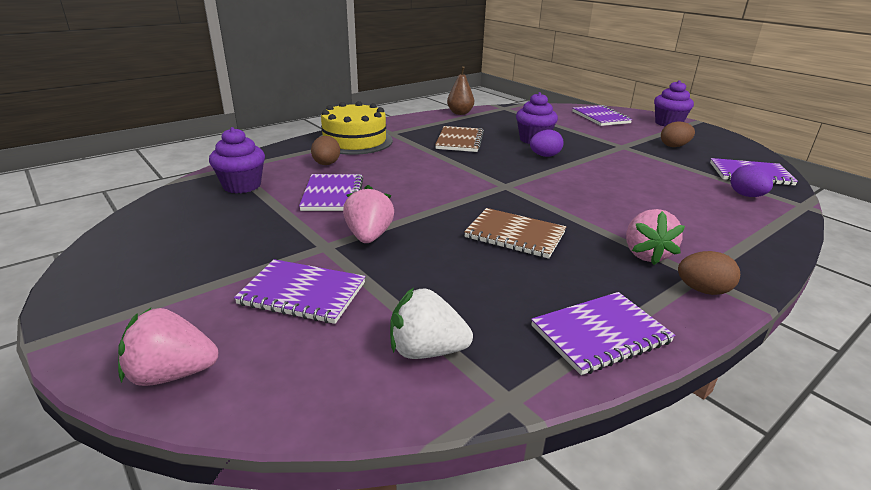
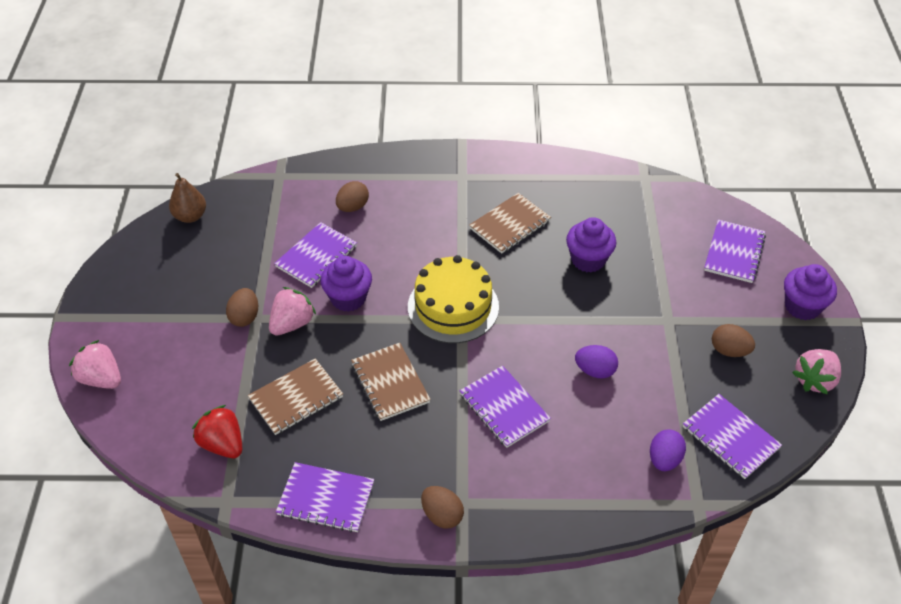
camera: 40 degrees right, 20 degrees up
(242, 186) = (265, 208): purple cupcake -> purple cupcake (348, 298)
(302, 294) = (204, 356): purple notebook -> purple notebook (504, 408)
(312, 250) = (245, 317): none -> brown egg
(355, 141) = (413, 177): yellow cake -> yellow cake (453, 307)
(426, 351) = (223, 444): white strawberry -> red strawberry
(450, 279) = (296, 398): none -> brown notebook
(460, 113) = (578, 167): brown pear -> brown pear (190, 216)
(544, 156) = (559, 293): purple egg -> purple egg (595, 371)
(646, 254) = (456, 461): pink strawberry -> pink strawberry (814, 380)

